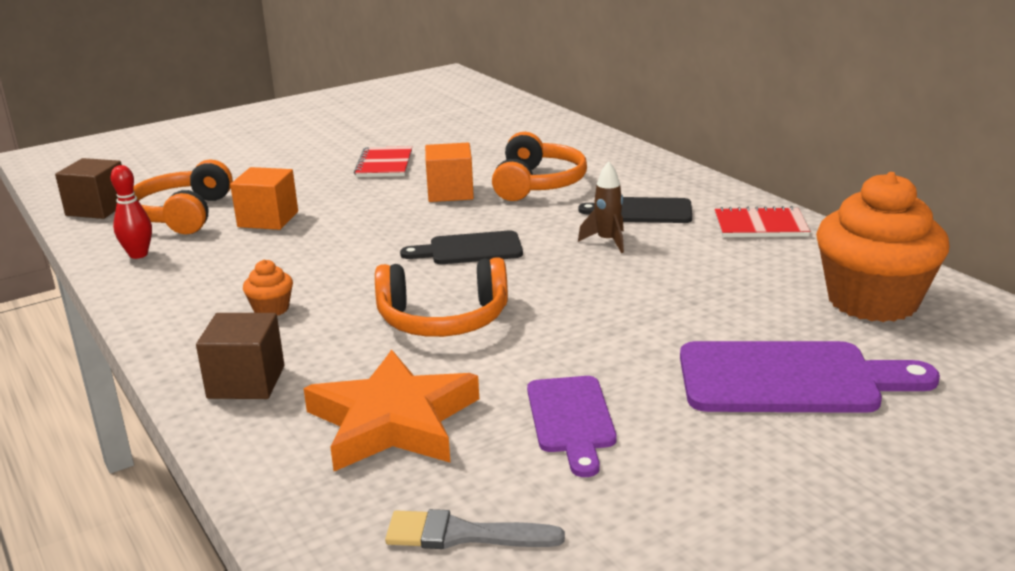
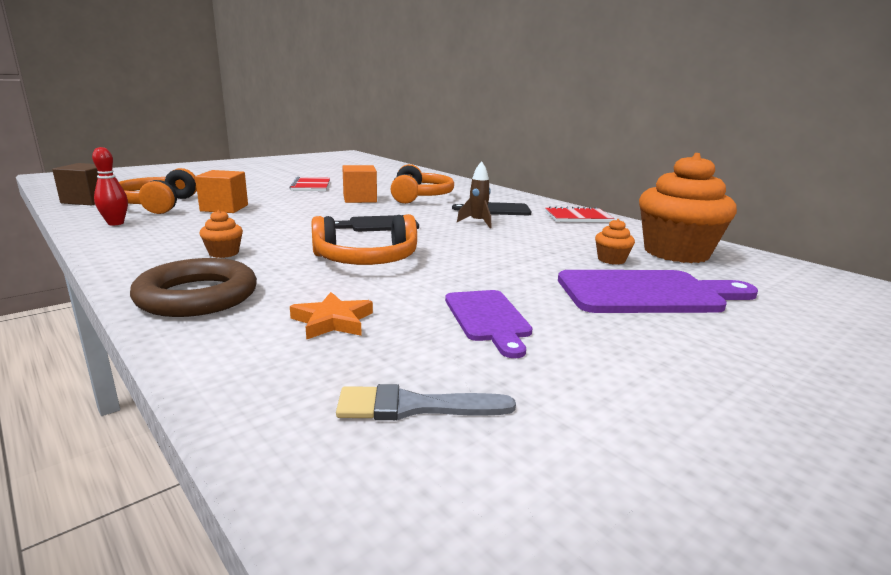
camera: 10 degrees left, 5 degrees down
(246, 382) = (197, 296): brown cube -> brown ring
(393, 421) = (332, 321): orange star -> orange star, size x0.53
(770, 317) = (611, 260): none -> orange cupcake

